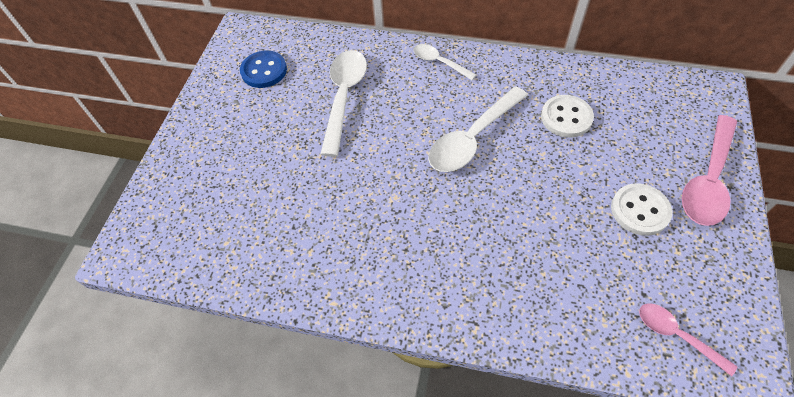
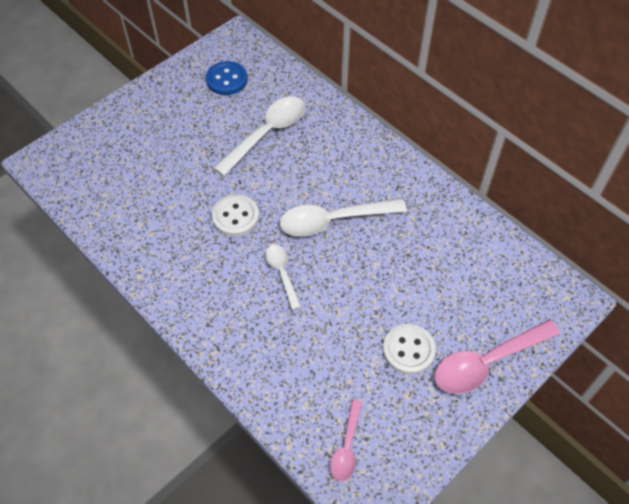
camera: 30 degrees right, 0 degrees up
(439, 62) = (363, 145): white spoon -> white spoon (282, 273)
(566, 117) = (422, 247): white button -> white button (235, 216)
(676, 335) = (347, 447): pink spoon -> pink spoon turned 150 degrees counterclockwise

